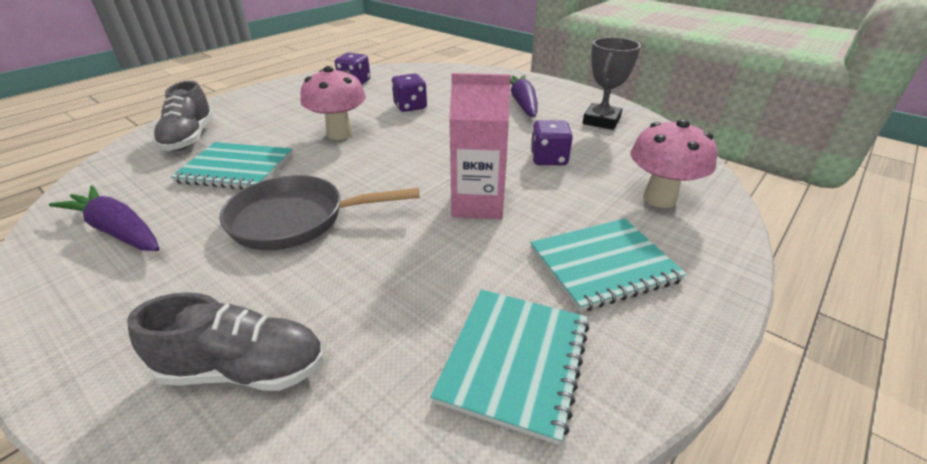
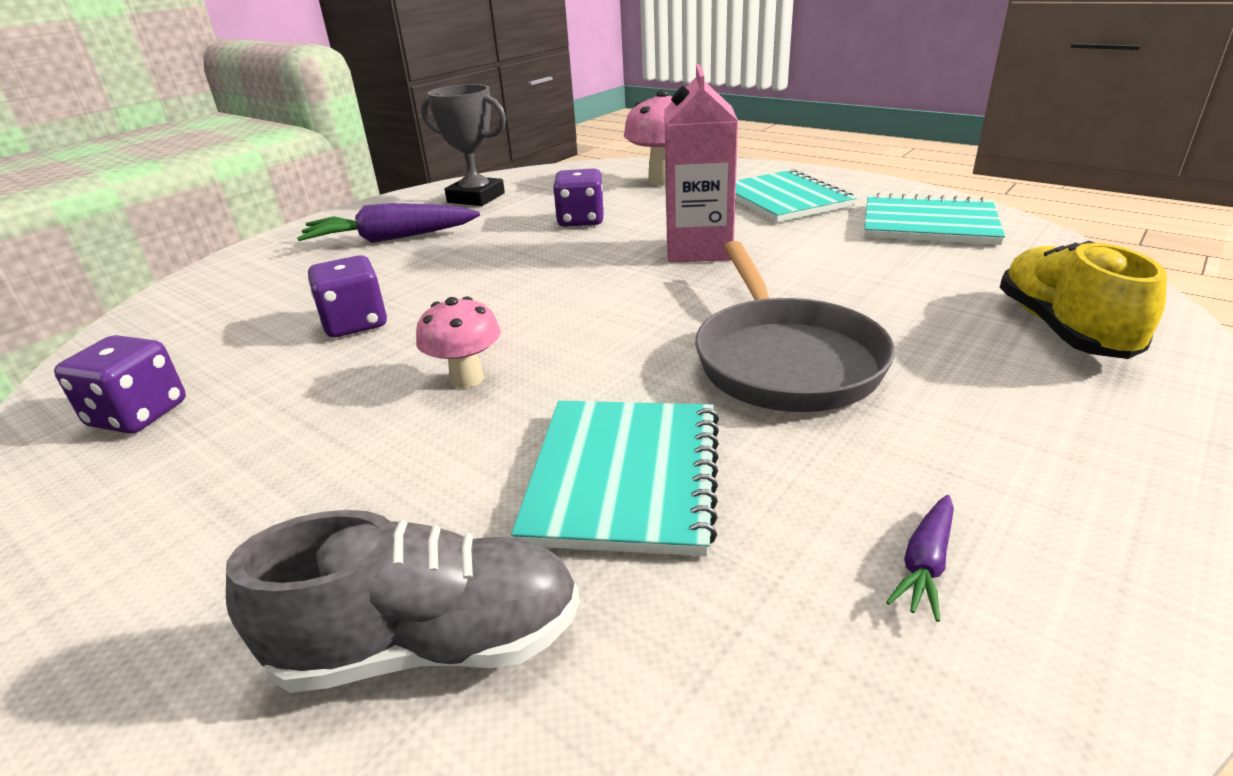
camera: 90 degrees left, 5 degrees down
(118, 231) = (925, 564): purple carrot -> purple carrot, size x0.46
(244, 369) = (1062, 329): grey shoe -> yellow shoe
(339, 134) = (467, 379): pink mushroom -> pink mushroom, size x0.61

